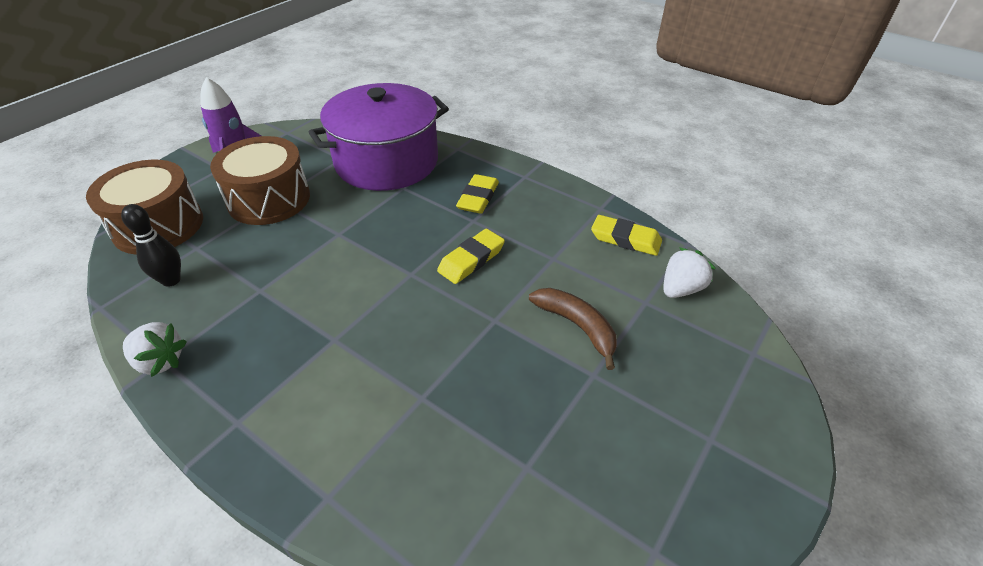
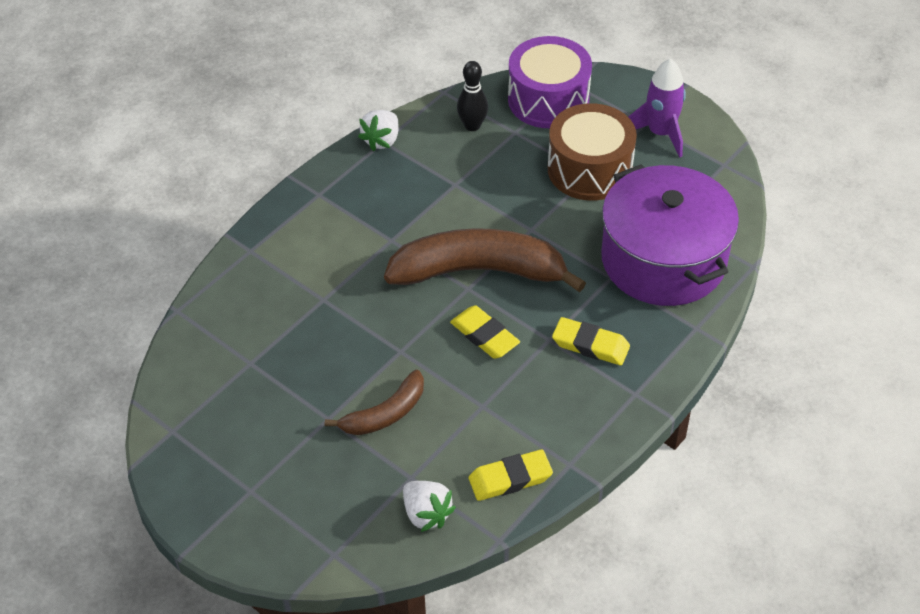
camera: 95 degrees right, 5 degrees up
(158, 226) = (548, 100): brown drum -> purple drum
(389, 266) = (479, 271): none -> brown banana
(625, 239) = (510, 478): yellow eraser -> yellow eraser turned 45 degrees clockwise

